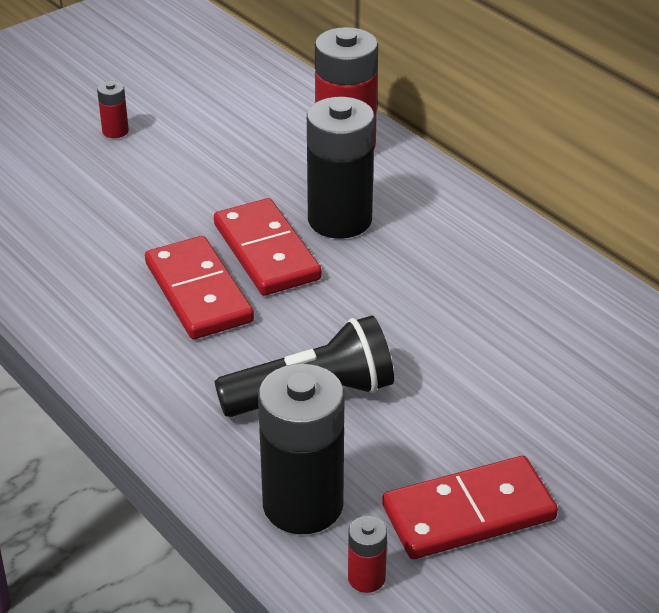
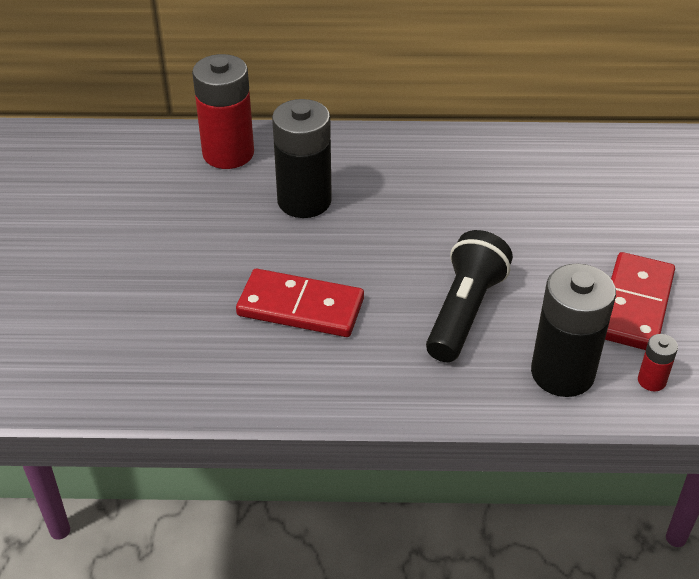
camera: 50 degrees left, 5 degrees up
(115, 131) = (57, 248): red battery -> none
(267, 252) = (296, 251): red domino -> none

